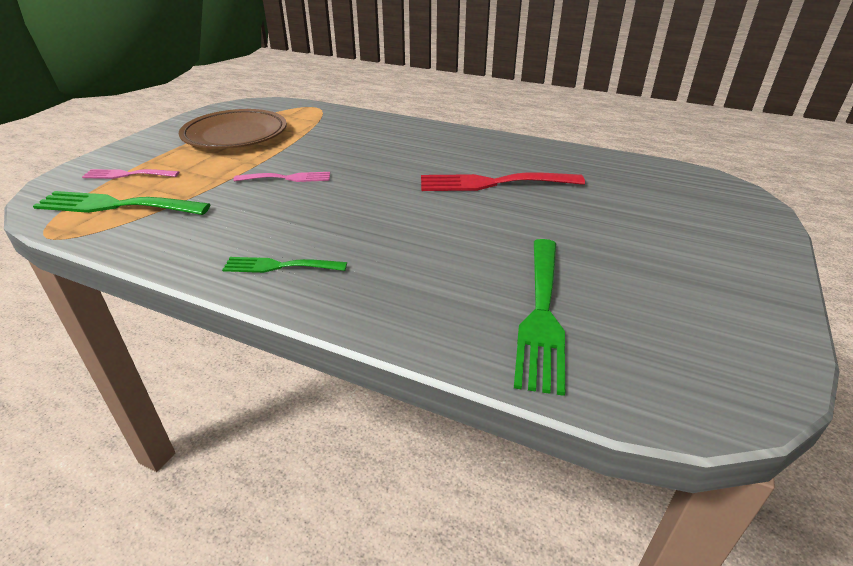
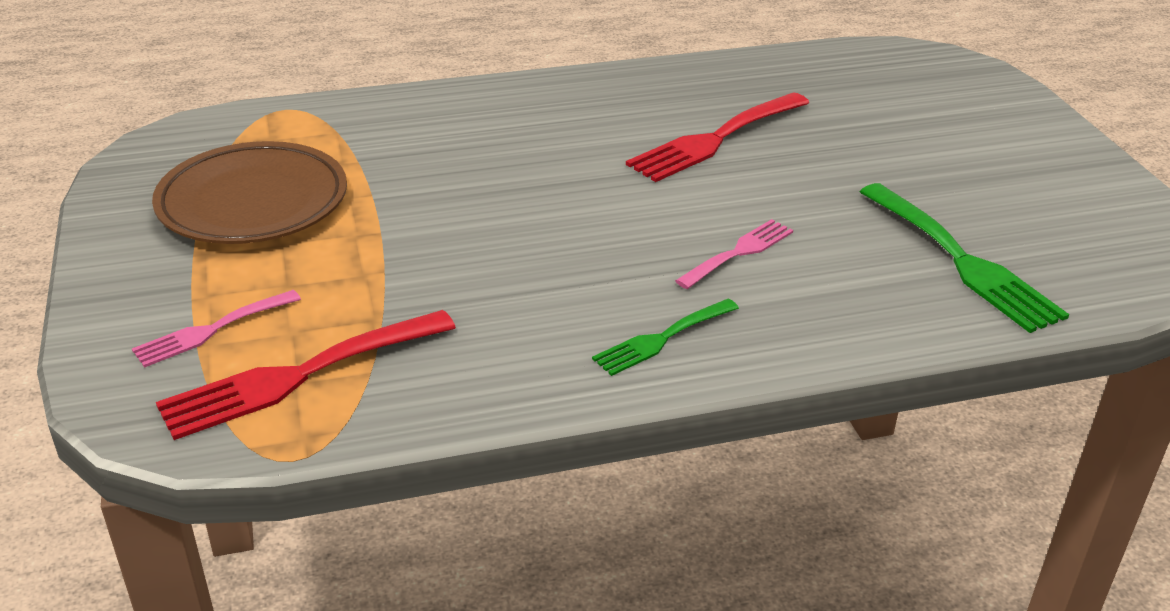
camera: 40 degrees left, 0 degrees up
(115, 206) = (298, 376): green fork -> red fork
(287, 178) = (464, 234): pink fork -> pink fork (739, 252)

